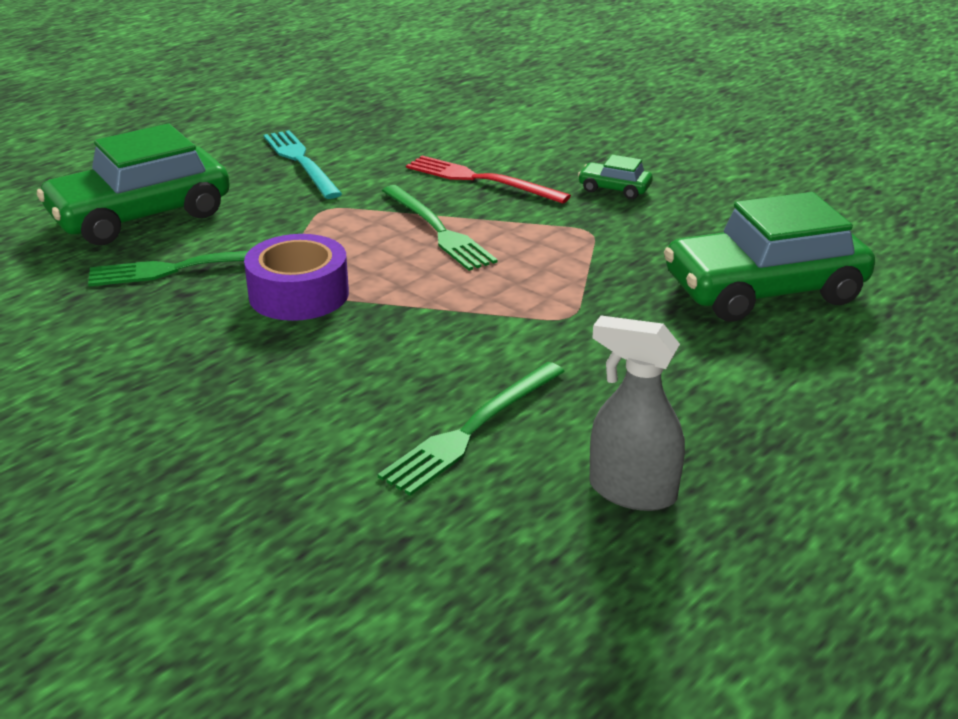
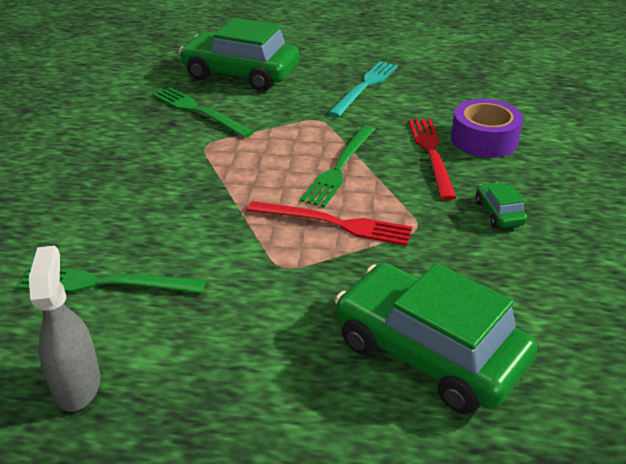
camera: 55 degrees right, 5 degrees up
(299, 294) = (206, 156): purple tape -> purple tape (484, 140)
(532, 266) = (335, 223): none -> red fork

